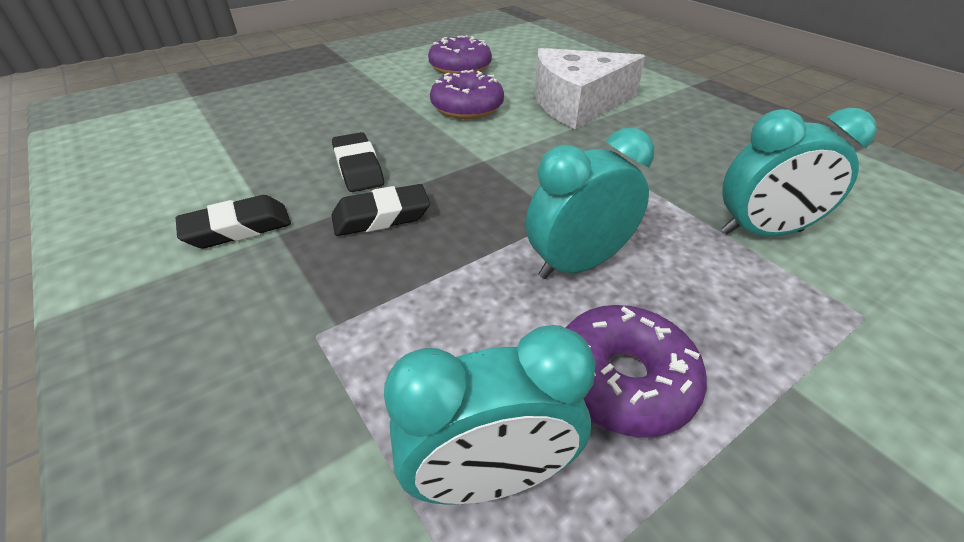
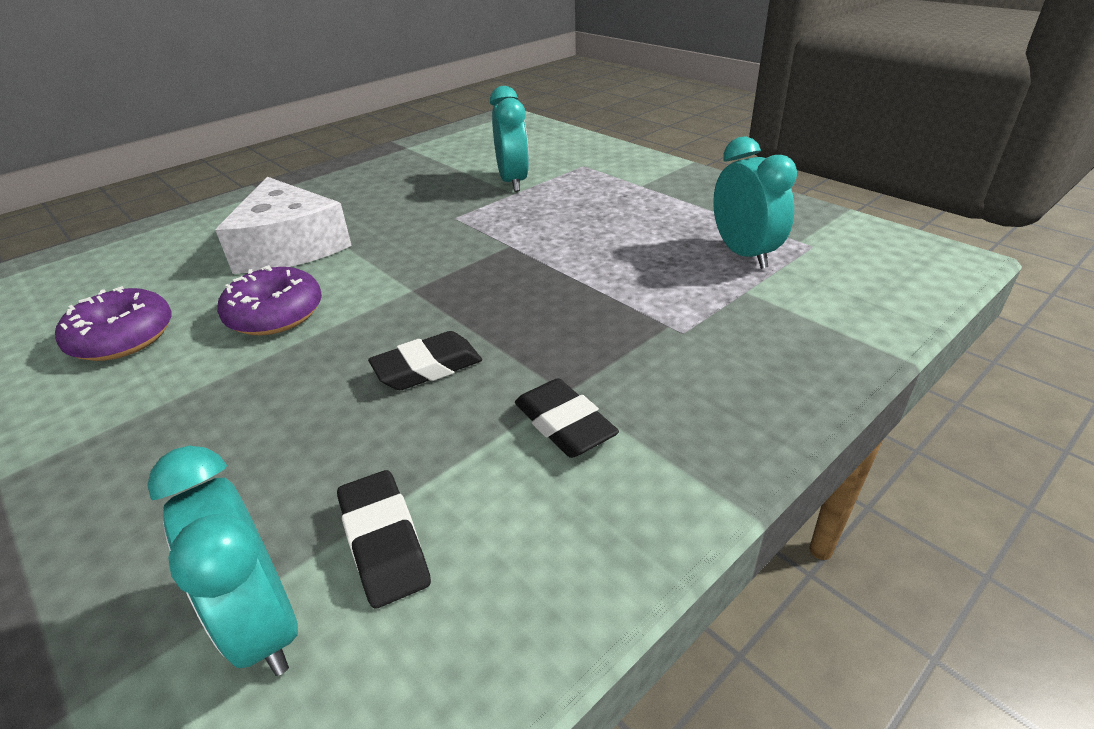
camera: 95 degrees left, 5 degrees down
(381, 217) = (523, 332): black eraser -> black eraser (384, 542)
(577, 264) = (565, 238): turquoise clock -> turquoise clock (264, 623)
(622, 380) = (661, 223): purple donut -> none

